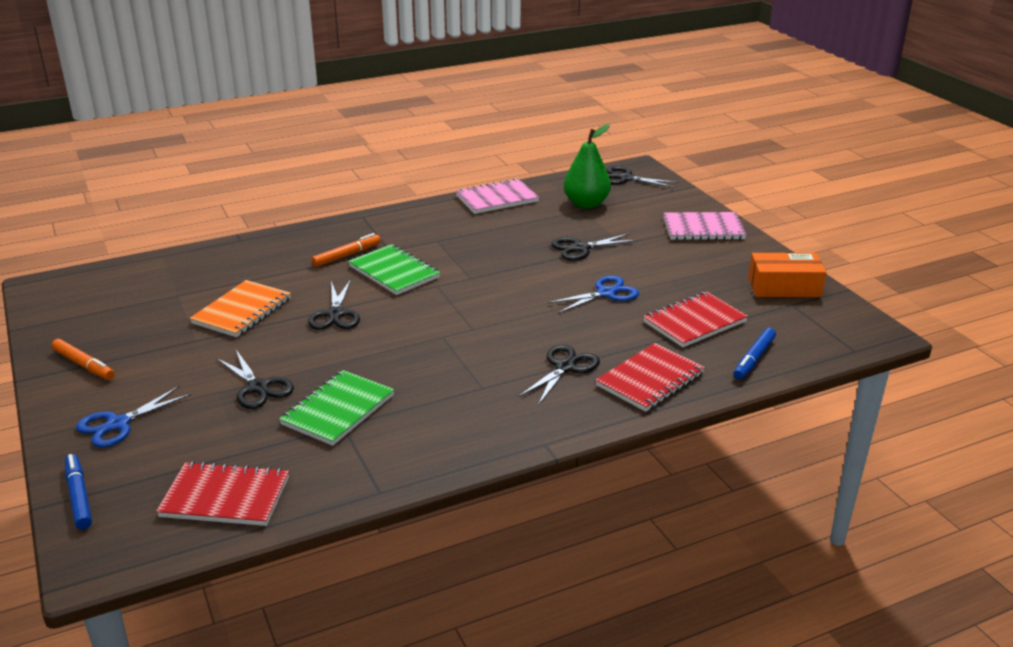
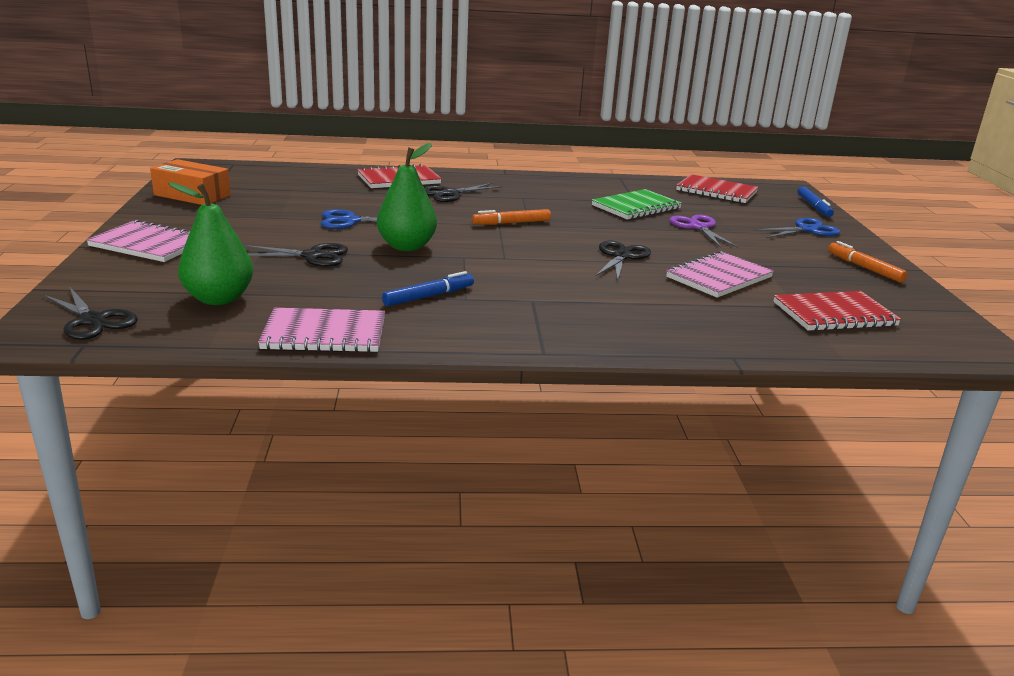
camera: 160 degrees left, 5 degrees down
(242, 311) = (719, 277): orange notebook -> pink notebook
(258, 387) = (698, 227): black scissors -> purple scissors
(347, 255) = (588, 305): orange marker -> orange marker (511, 223)
(394, 272) = (541, 277): green notebook -> none
(525, 276) = (407, 246): none -> green pear
(694, 322) = (311, 194): red notebook -> red notebook (834, 314)
(753, 359) = (310, 173): blue marker -> blue marker (429, 296)

